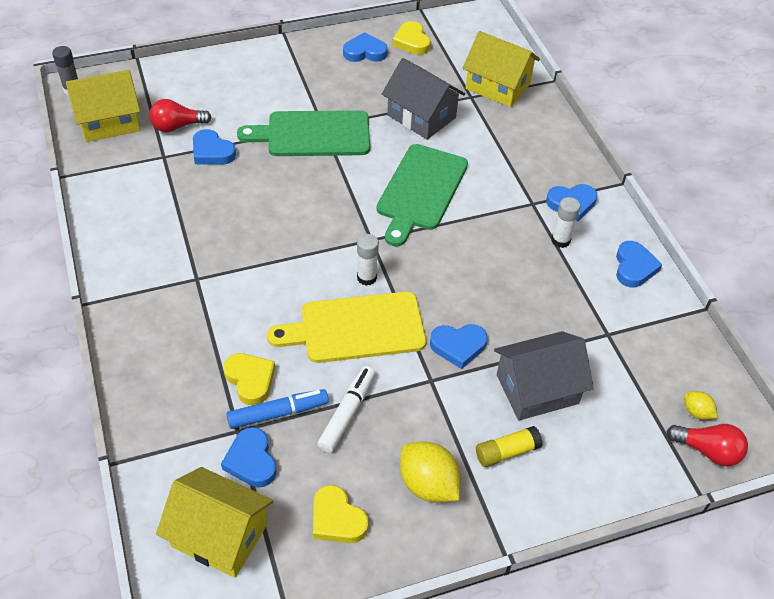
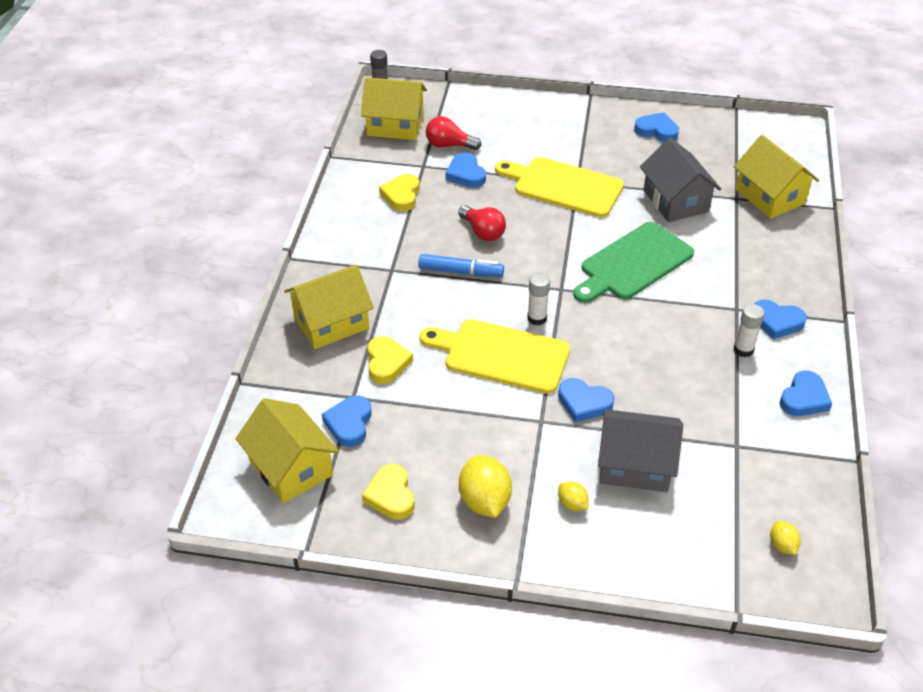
camera: 30 degrees right, 5 degrees down
(168, 359) = (331, 322): none -> yellow house
(277, 413) = (393, 396): blue marker -> blue marker (460, 272)
(313, 134) = (564, 186): green cutting board -> yellow cutting board
(347, 413) = (451, 418): white marker -> none
(411, 41) = (708, 134): yellow heart -> yellow heart (401, 195)
(507, 452) = (572, 504): yellow glue stick -> yellow lemon
(708, 451) = (770, 582): red light bulb -> red light bulb (483, 232)

